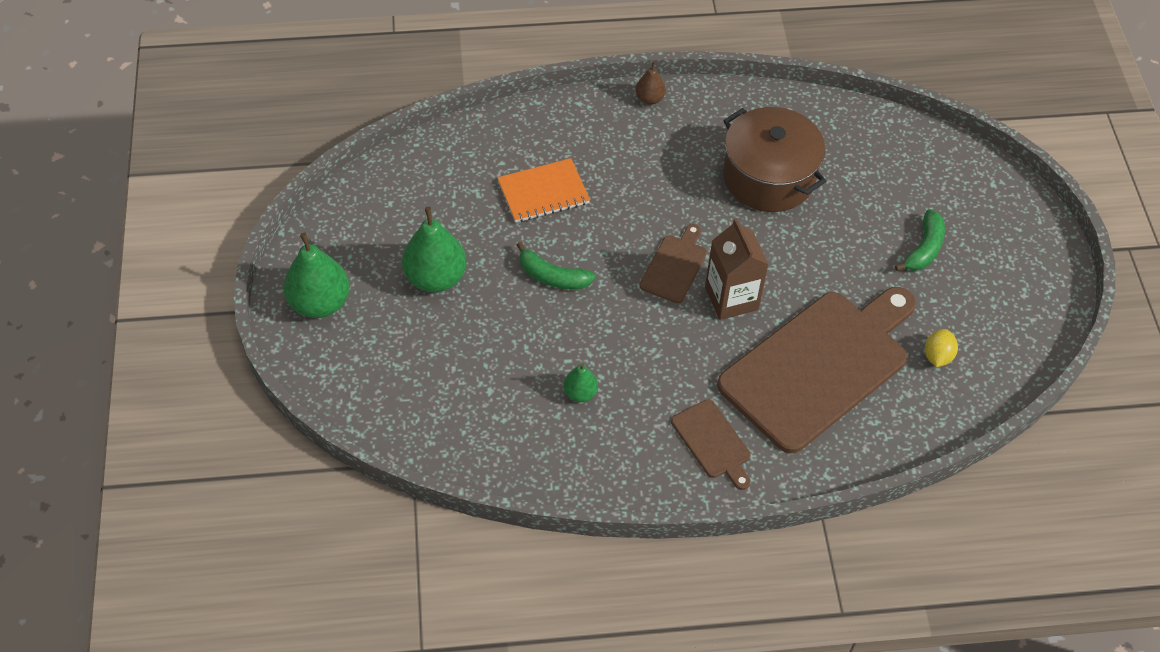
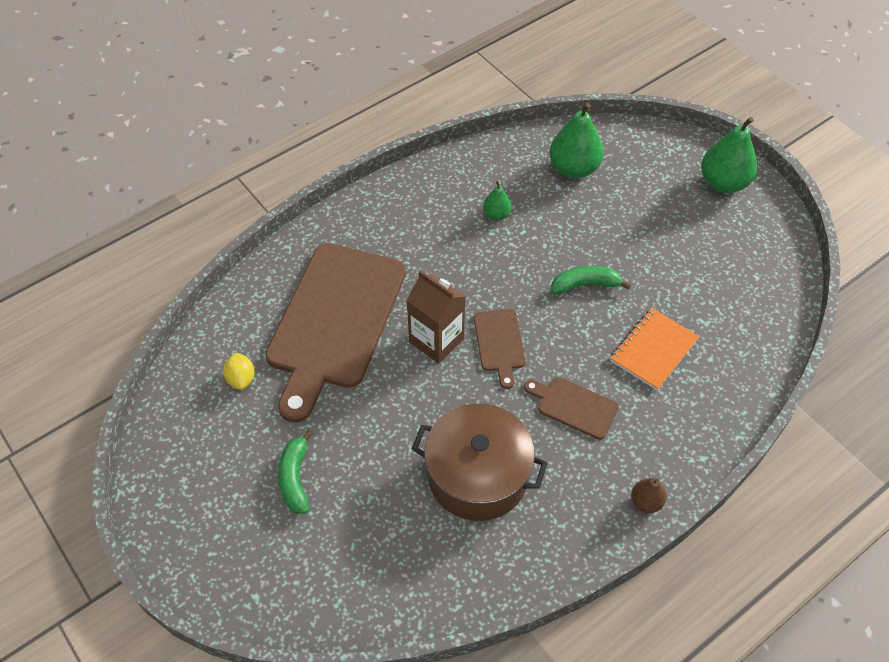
camera: 150 degrees right, 0 degrees up
(436, 278) = (666, 239): green pear -> green pear (573, 168)
(713, 442) = (382, 229): brown cutting board -> brown cutting board (574, 406)

